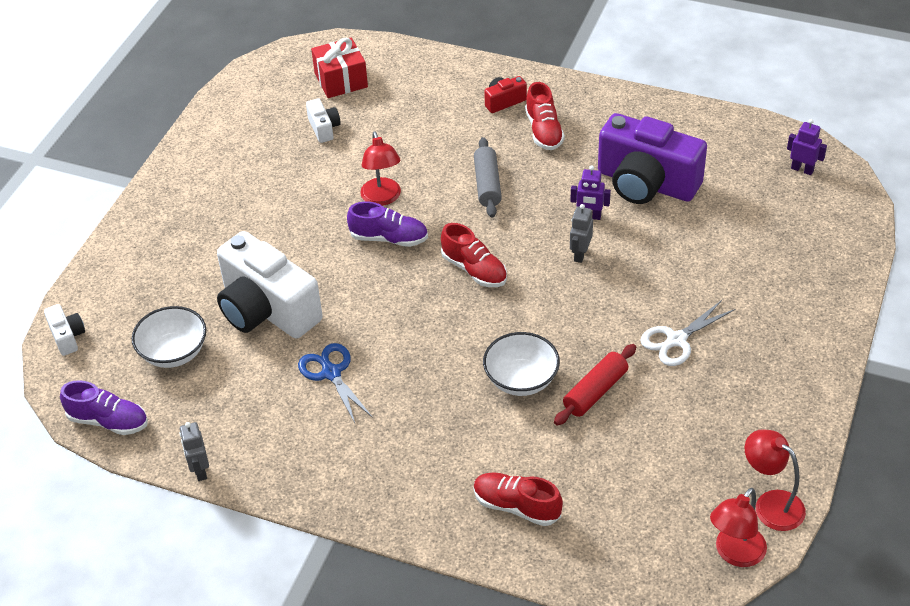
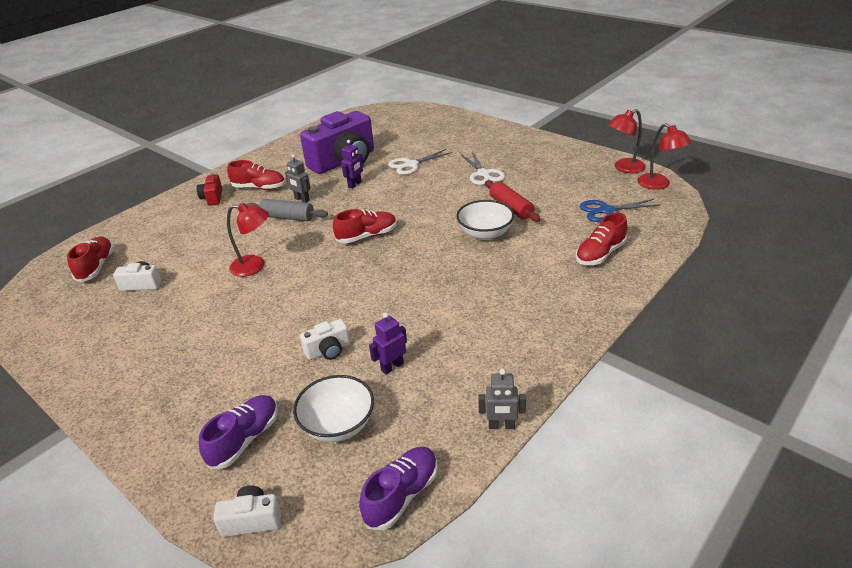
camera: 70 degrees left, 10 degrees down
(267, 310) = (328, 350): white camera -> white camera, size x0.43
(331, 373) = (427, 322): blue scissors -> blue scissors (606, 211)
(341, 80) = (96, 267): red gift -> red shoe
(389, 238) = (301, 270): purple shoe -> purple shoe (245, 439)
(580, 254) = (386, 193): grey robot -> grey robot (302, 200)
(668, 255) = (411, 165): none -> white scissors
(802, 169) = (377, 117): purple robot -> purple robot (392, 367)

